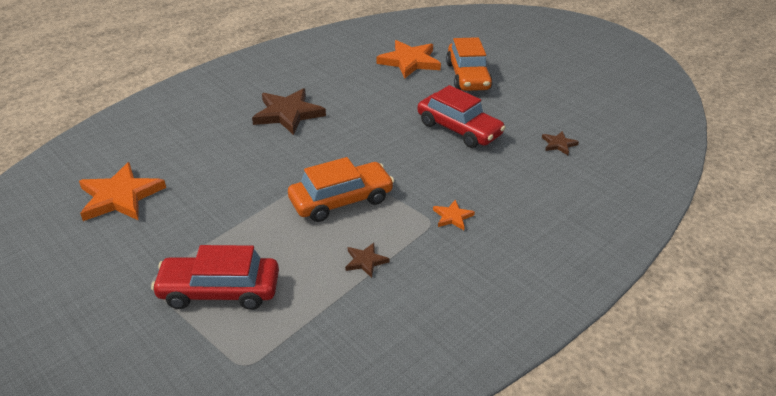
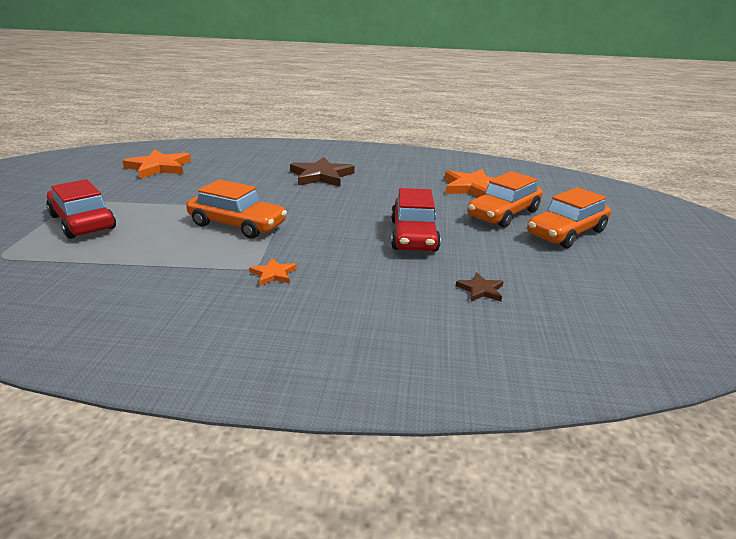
camera: 50 degrees right, 10 degrees down
(365, 261) = (166, 258): brown star -> none
(521, 72) = (566, 233): none -> orange car

